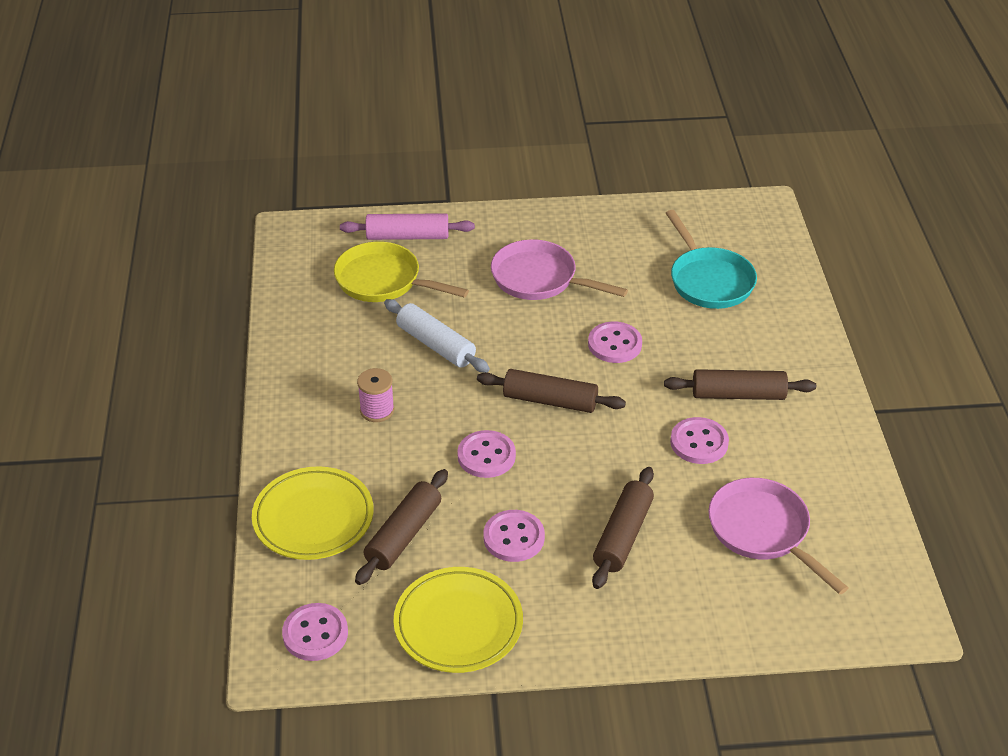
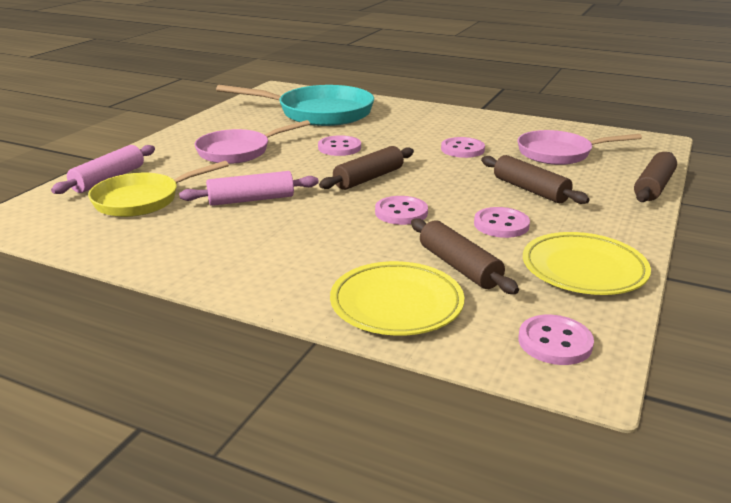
camera: 60 degrees left, 15 degrees down
(377, 410) = (294, 240): pink spool -> none
(436, 345) = (251, 200): white rolling pin -> pink rolling pin
(709, 280) = (319, 113): turquoise pan -> turquoise pan, size x1.50
(738, 394) = (431, 131): brown rolling pin -> brown rolling pin (653, 187)

